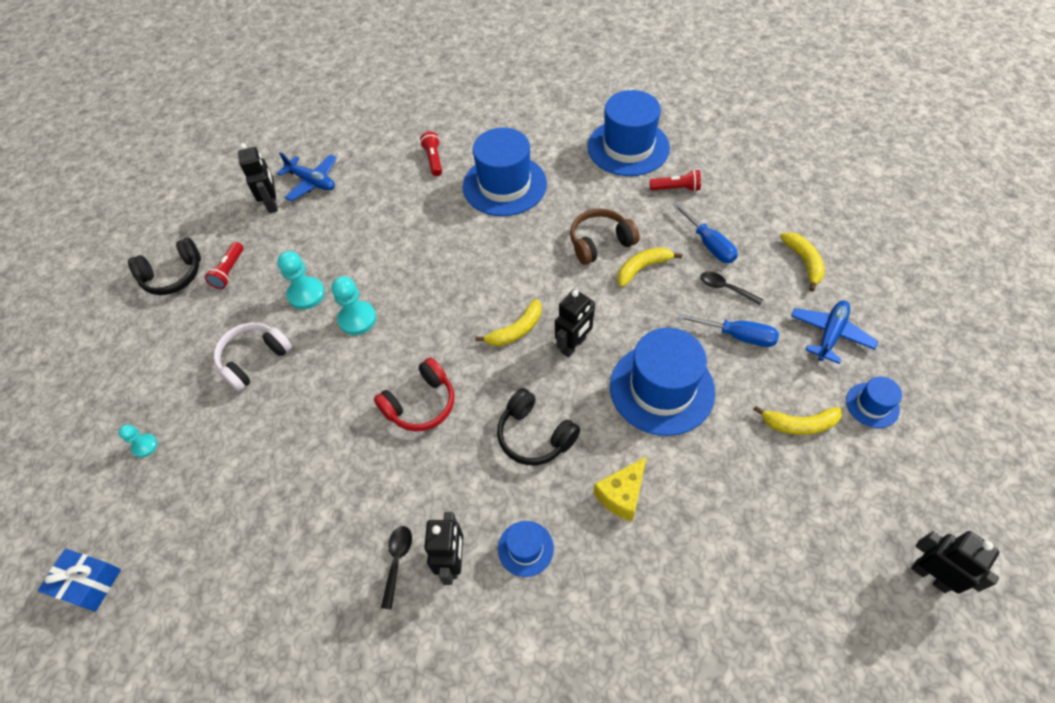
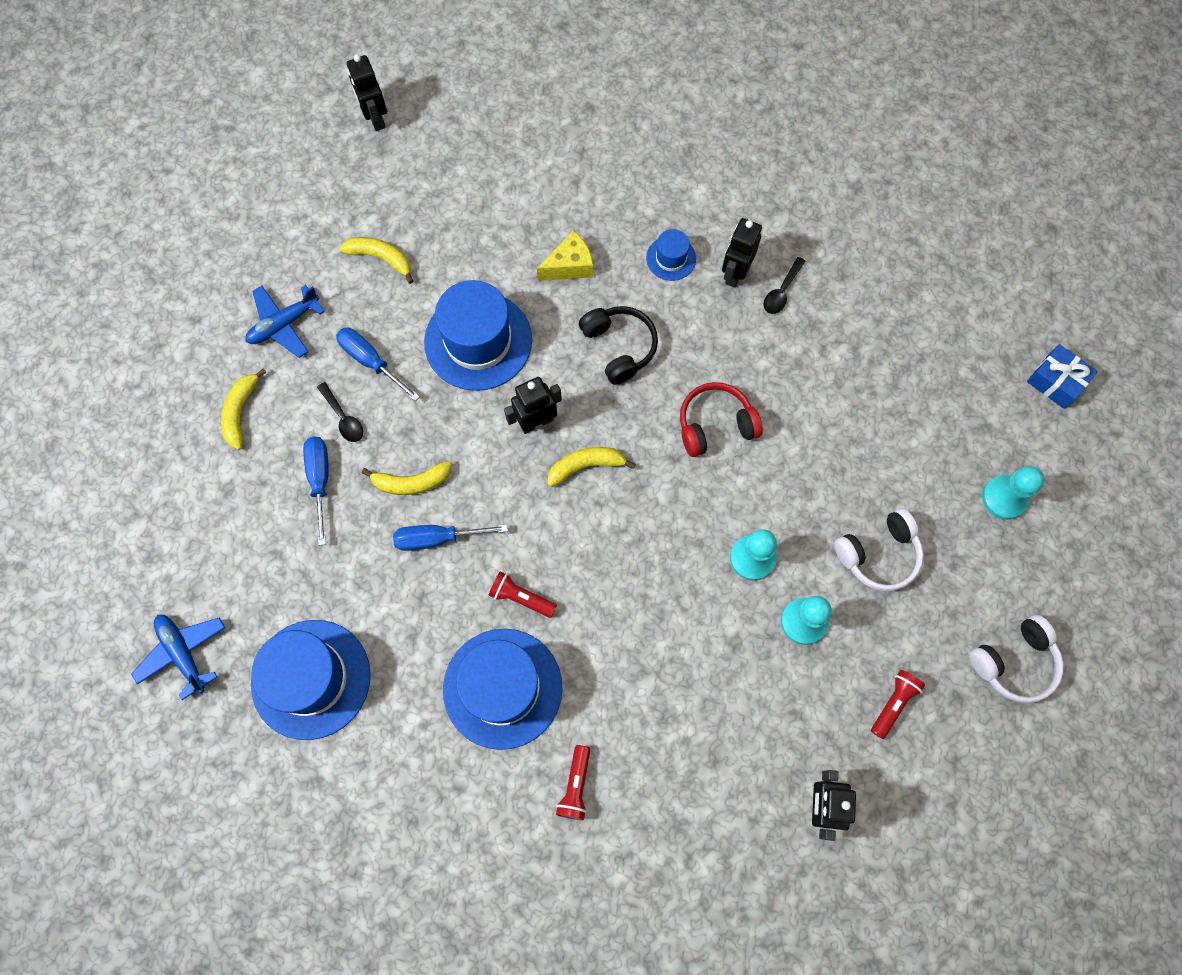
camera: 160 degrees left, 15 degrees up
(136, 328) = (1014, 662): none -> white headphones
(145, 446) = (1004, 498): turquoise pawn -> turquoise pawn, size x1.71
(173, 276) = (966, 729): black headphones -> none
(312, 182) = (756, 823): blue plane -> blue plane (183, 653)
(600, 243) = (436, 538): brown headphones -> blue screwdriver
(676, 188) = (299, 578): red flashlight -> red flashlight (521, 598)
(872, 405) = (305, 247): blue hat -> none

